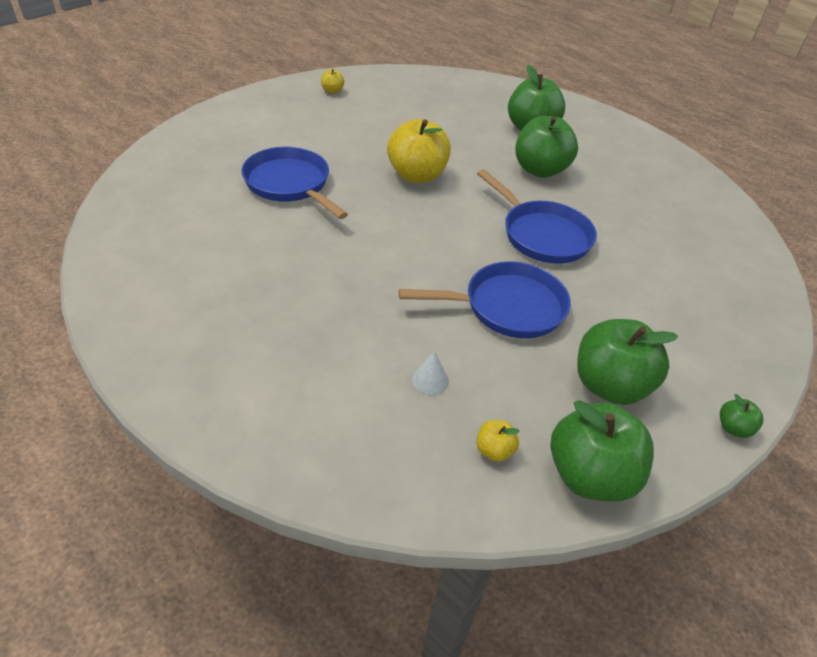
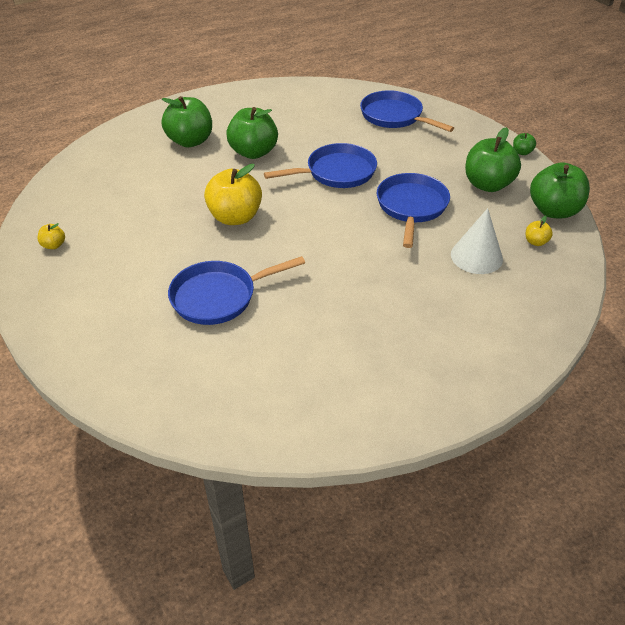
camera: 70 degrees left, 0 degrees up
(430, 380) = (476, 256): white cone -> white cone, size x2.02
(712, 272) = (394, 116): none -> blue pan

